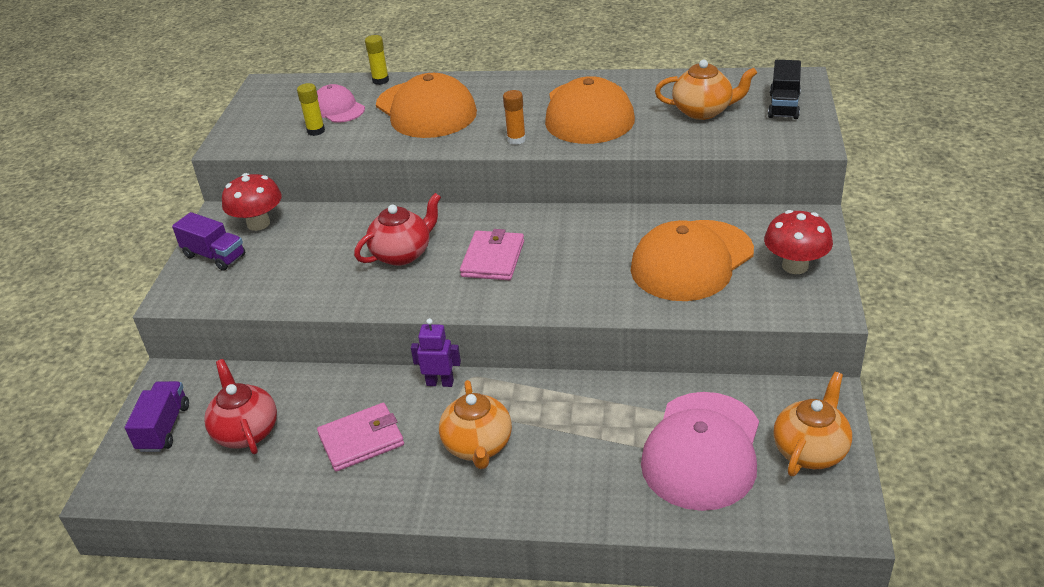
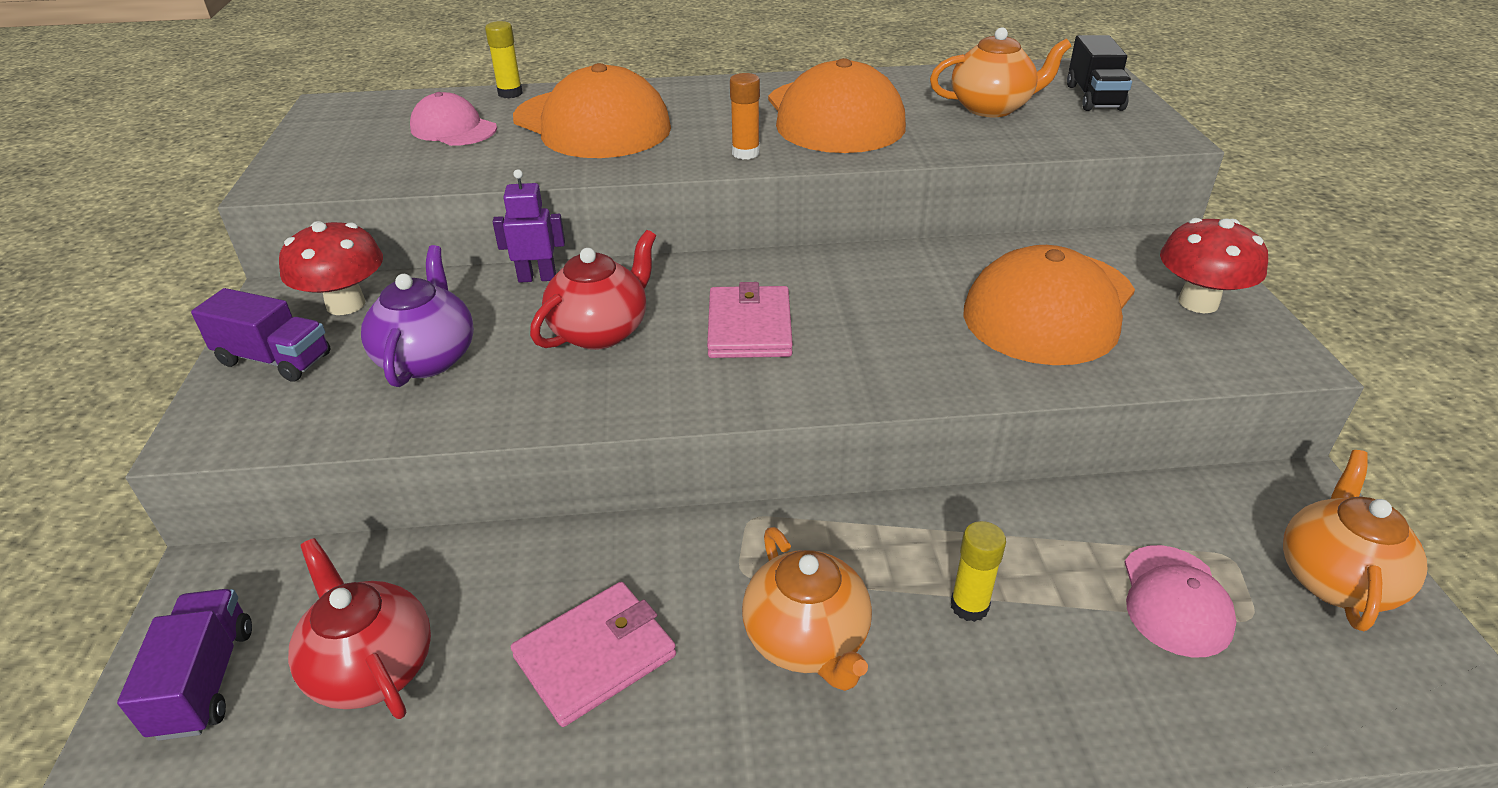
camera: 15 degrees left, 0 degrees up
(299, 262) = (427, 358): none -> purple teapot
(316, 131) = (426, 158): yellow glue stick -> yellow glue stick (969, 606)
(440, 383) = (703, 534): purple robot -> purple robot (537, 278)
(702, 451) = (1175, 600): pink cap -> pink cap, size x0.54

